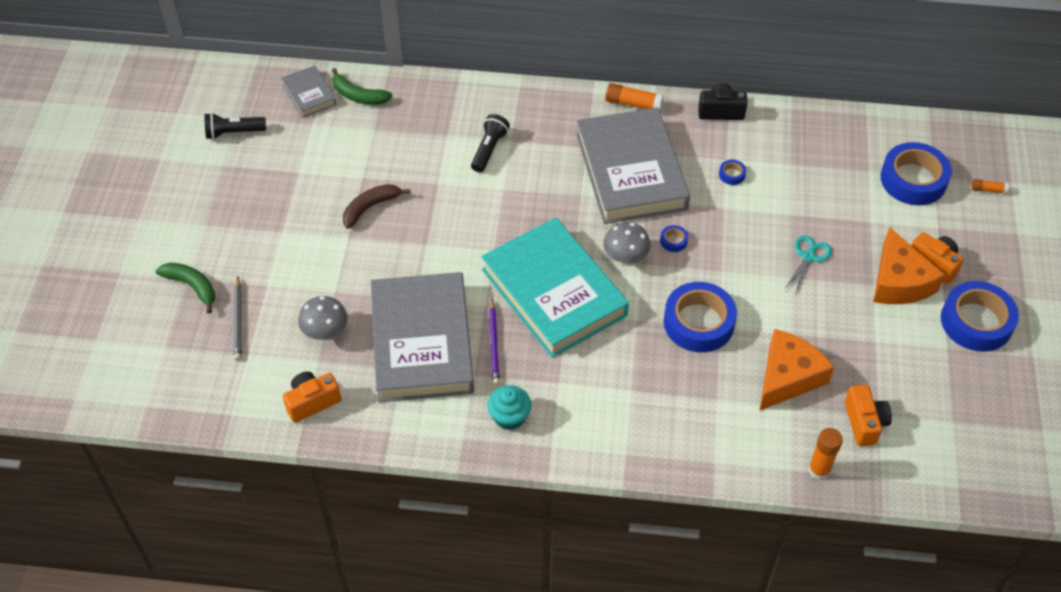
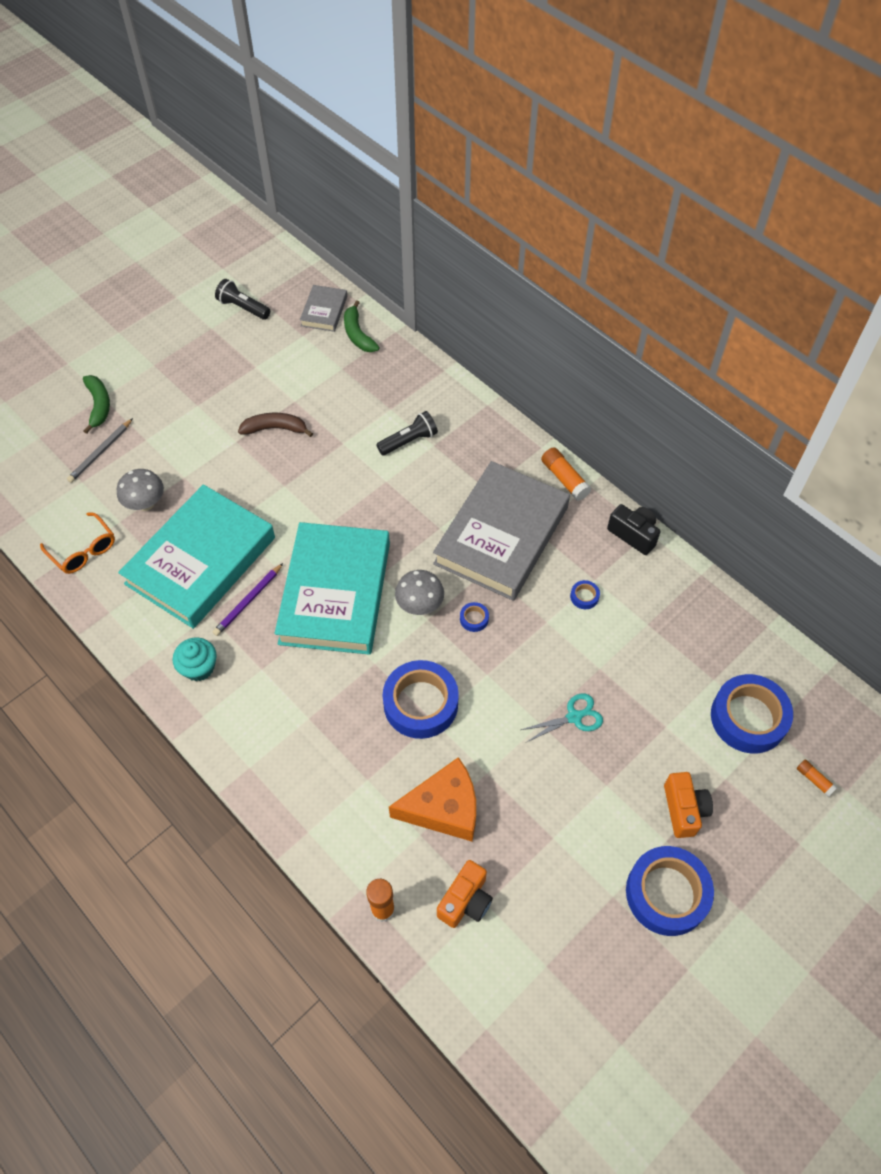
camera: 40 degrees right, 5 degrees up
(312, 402) = (83, 550): orange camera -> orange glasses
(422, 342) = (201, 560): grey book -> turquoise book
(899, 281) = (633, 800): orange cheese -> none

